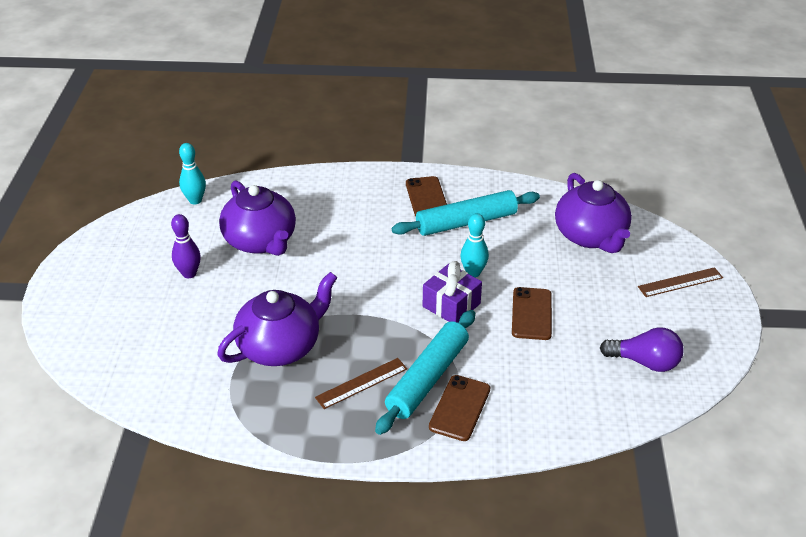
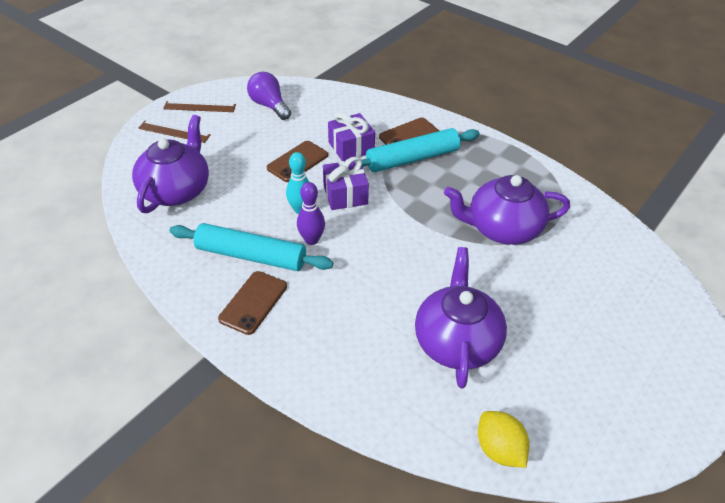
camera: 145 degrees left, 5 degrees up
(189, 273) = (550, 341): purple bowling pin -> purple bowling pin (311, 240)
(195, 200) = (499, 449): turquoise bowling pin -> yellow lemon
(361, 383) = (460, 176): brown ruler -> brown ruler (199, 107)
(502, 358) = (351, 147): none -> purple gift

